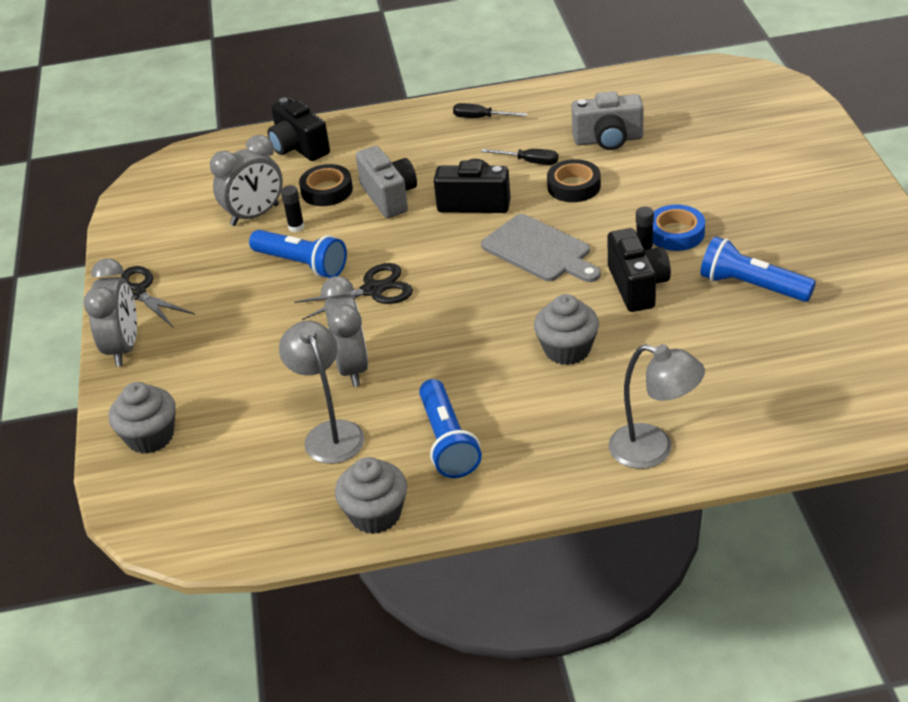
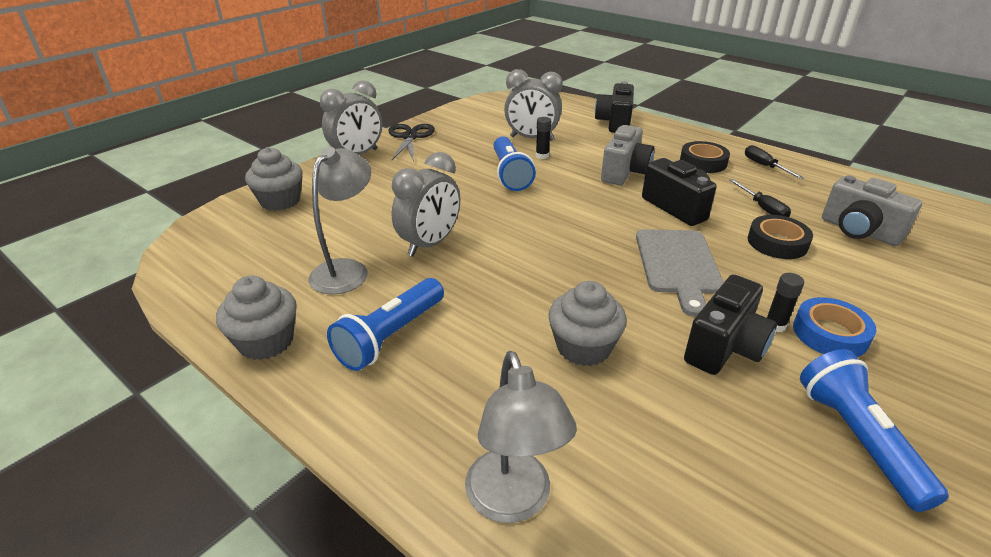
camera: 45 degrees right, 5 degrees down
(327, 190) = (592, 149): black tape -> black tape (703, 162)
(373, 290) = (523, 212): black scissors -> none

